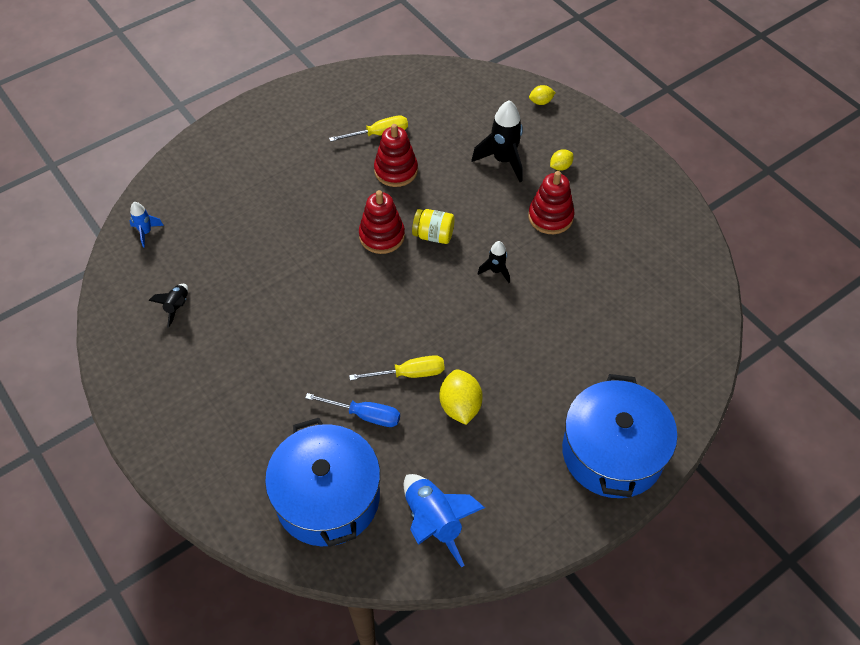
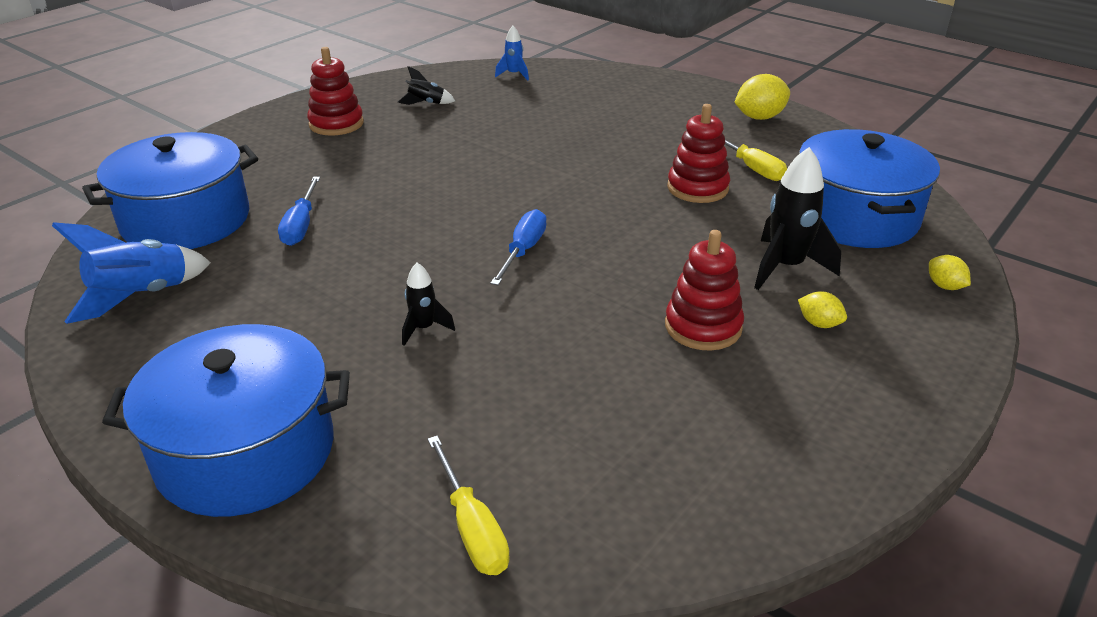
camera: 75 degrees right, 20 degrees down
(382, 236) = (581, 195): red stacking toy -> red stacking toy (336, 124)
(409, 374) = (368, 246): yellow screwdriver -> yellow screwdriver (472, 527)
(433, 235) = (604, 230): yellow jar -> none
(444, 284) = (523, 251): none -> blue screwdriver
(459, 108) = (854, 217): none -> blue pot
(460, 406) = (321, 291): yellow lemon -> yellow lemon (759, 117)
(496, 271) = (566, 289): black rocket -> black rocket (424, 328)

